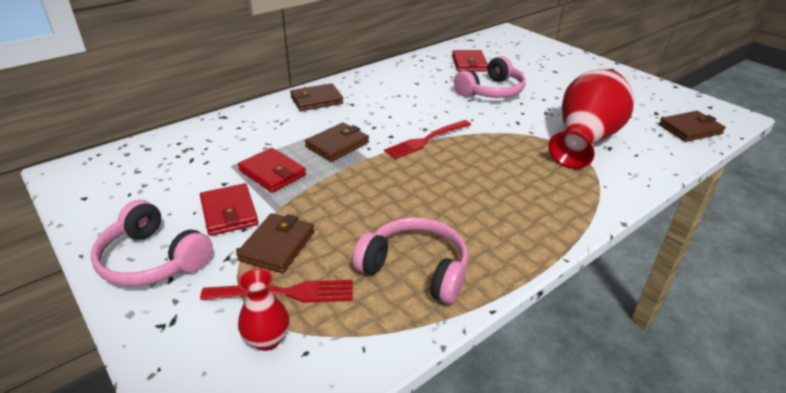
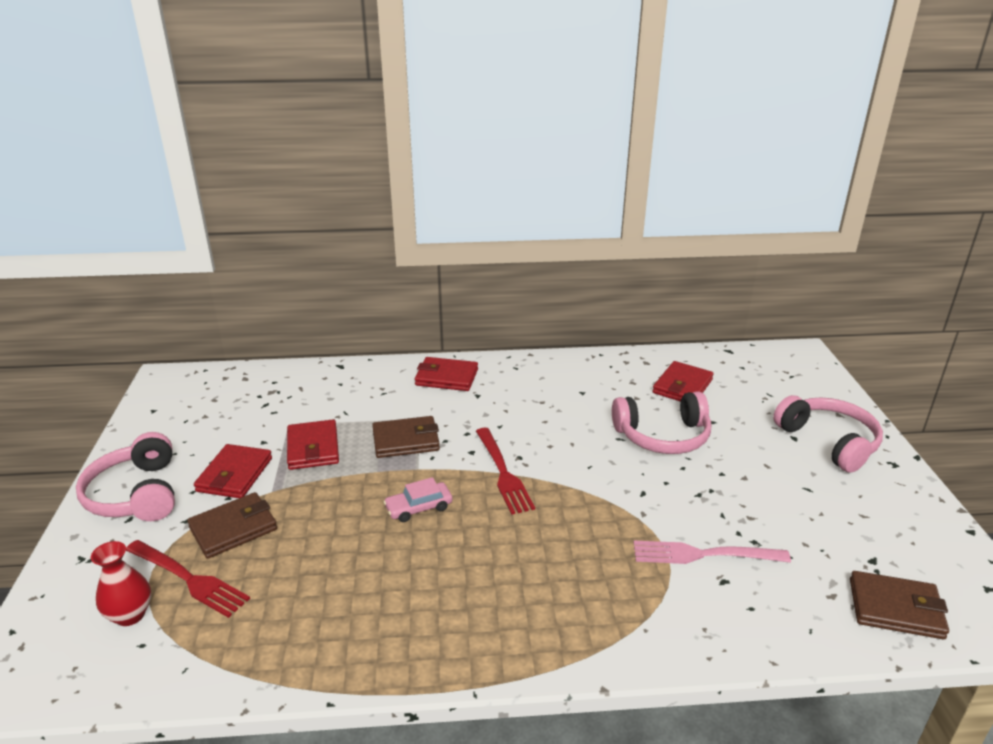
camera: 35 degrees right, 5 degrees down
(316, 100) = (446, 377): brown wallet -> red wallet
(399, 179) = (419, 507): none -> pink car
(415, 269) = (316, 617): pink headphones -> pink headphones (828, 442)
(426, 140) = (503, 472): red fork -> red fork turned 105 degrees counterclockwise
(585, 139) = (704, 554): red vase -> pink fork

